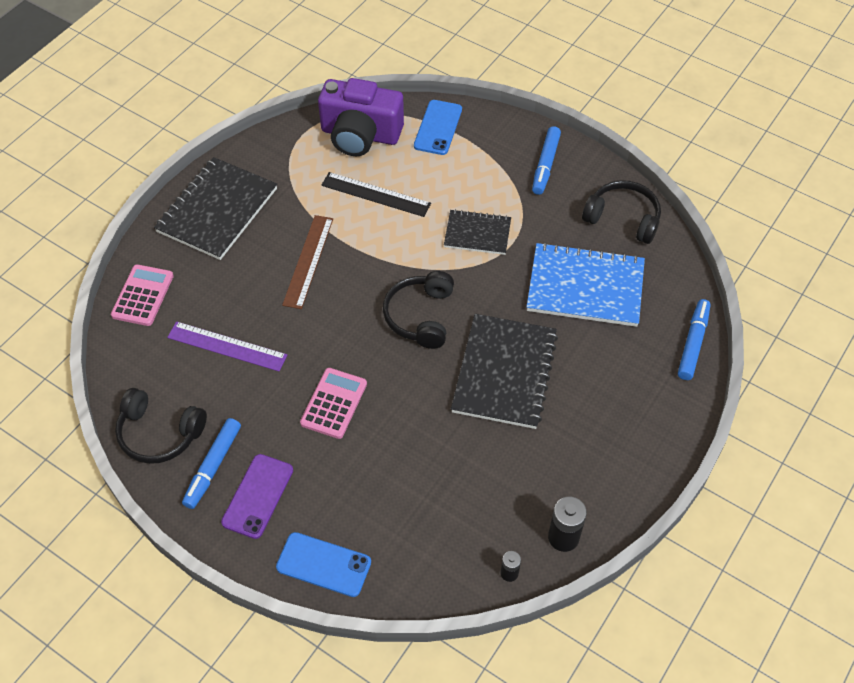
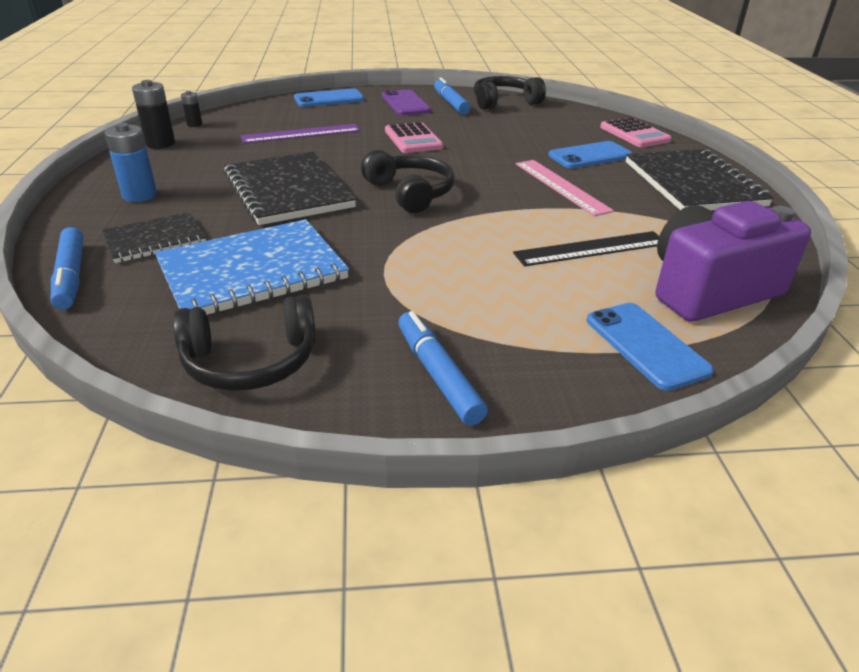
camera: 140 degrees right, 20 degrees down
(227, 346) = (532, 135): purple ruler -> purple ruler (301, 134)
(230, 286) = (590, 156): none -> blue phone
(308, 261) = (561, 186): brown ruler -> pink ruler
(477, 234) = (434, 264): black notebook -> black notebook (155, 239)
(618, 433) = (140, 195): none -> blue battery

